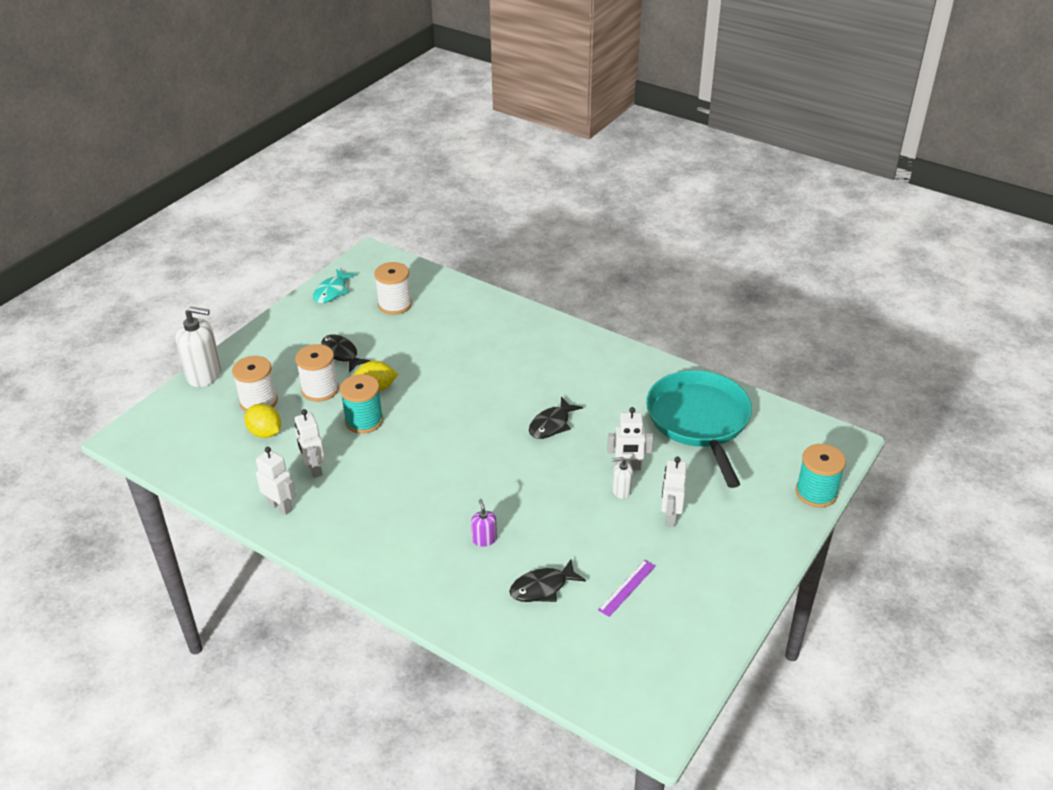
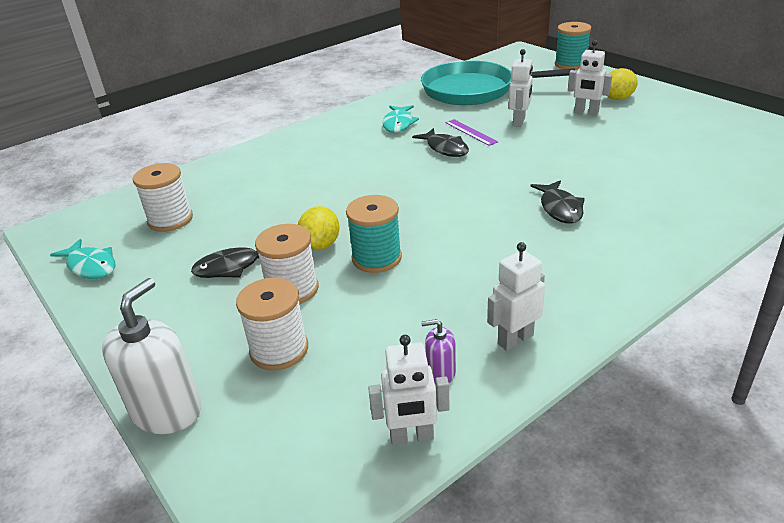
camera: 70 degrees left, 5 degrees down
(265, 433) = (353, 346): yellow lemon -> yellow lemon (617, 98)
(314, 469) = (450, 304): white robot -> white robot (412, 436)
(484, 539) = (601, 197): purple soap dispenser -> purple soap dispenser (440, 373)
(542, 587) = (670, 174): black fish -> black fish (560, 208)
(595, 383) = (398, 124): none -> turquoise fish
(621, 490) = (548, 127): white soap dispenser -> none
(627, 588) = (670, 138): purple ruler -> purple ruler (471, 132)

